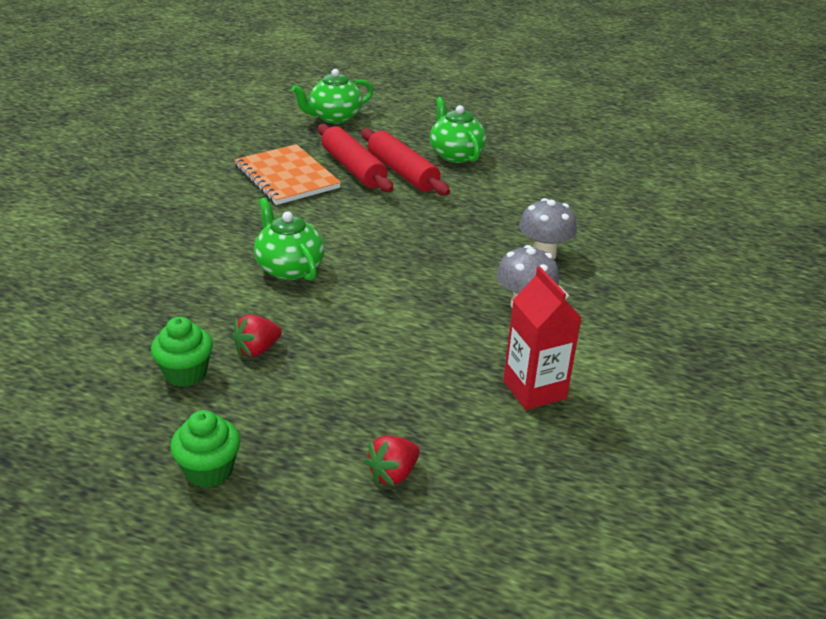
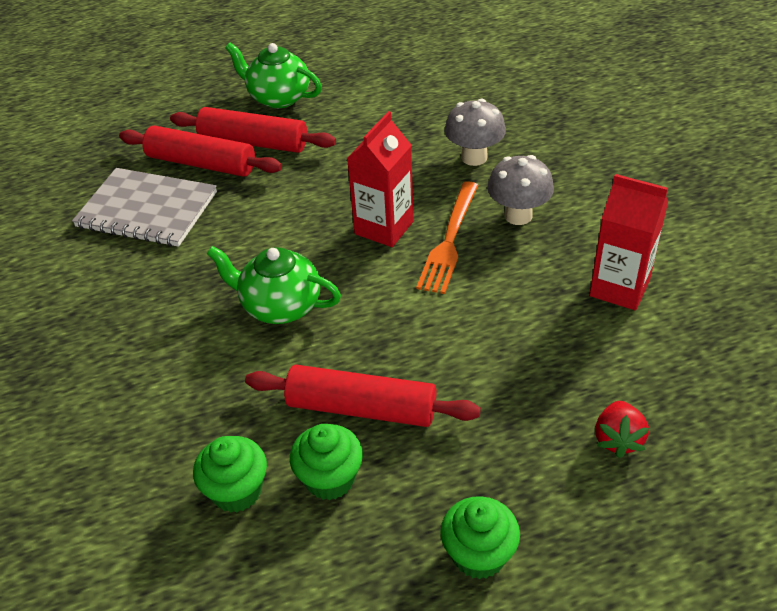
camera: 35 degrees left, 10 degrees up
(130, 345) = (237, 491): none -> green cupcake
(257, 349) = (362, 408): red strawberry -> red rolling pin
(286, 177) = (147, 210): orange notebook -> grey notebook
(334, 117) = (108, 116): green teapot -> none
(417, 262) = (384, 228): none -> red carton
(451, 293) = (449, 240): none -> orange fork

